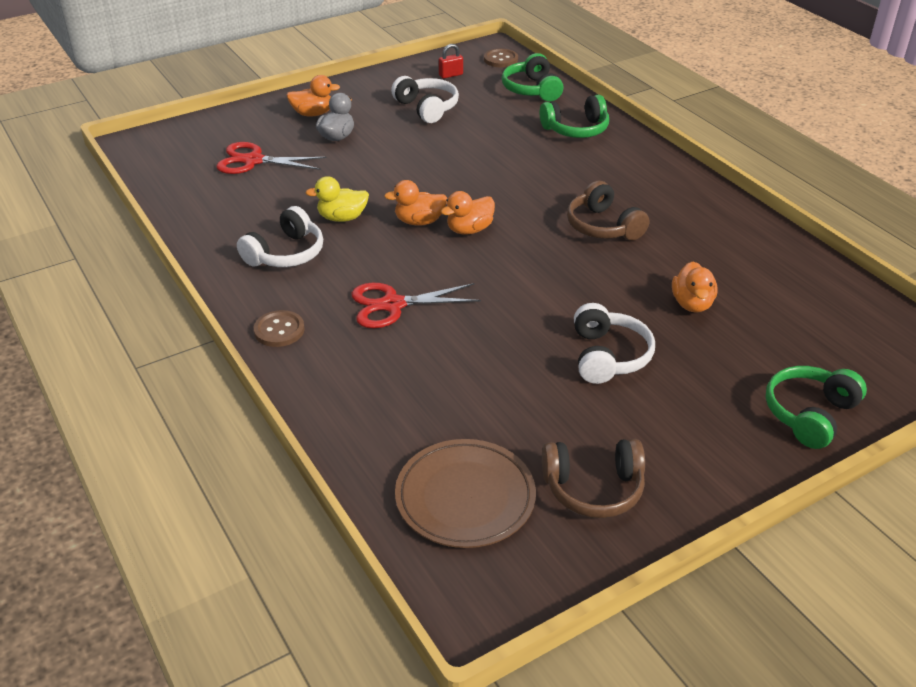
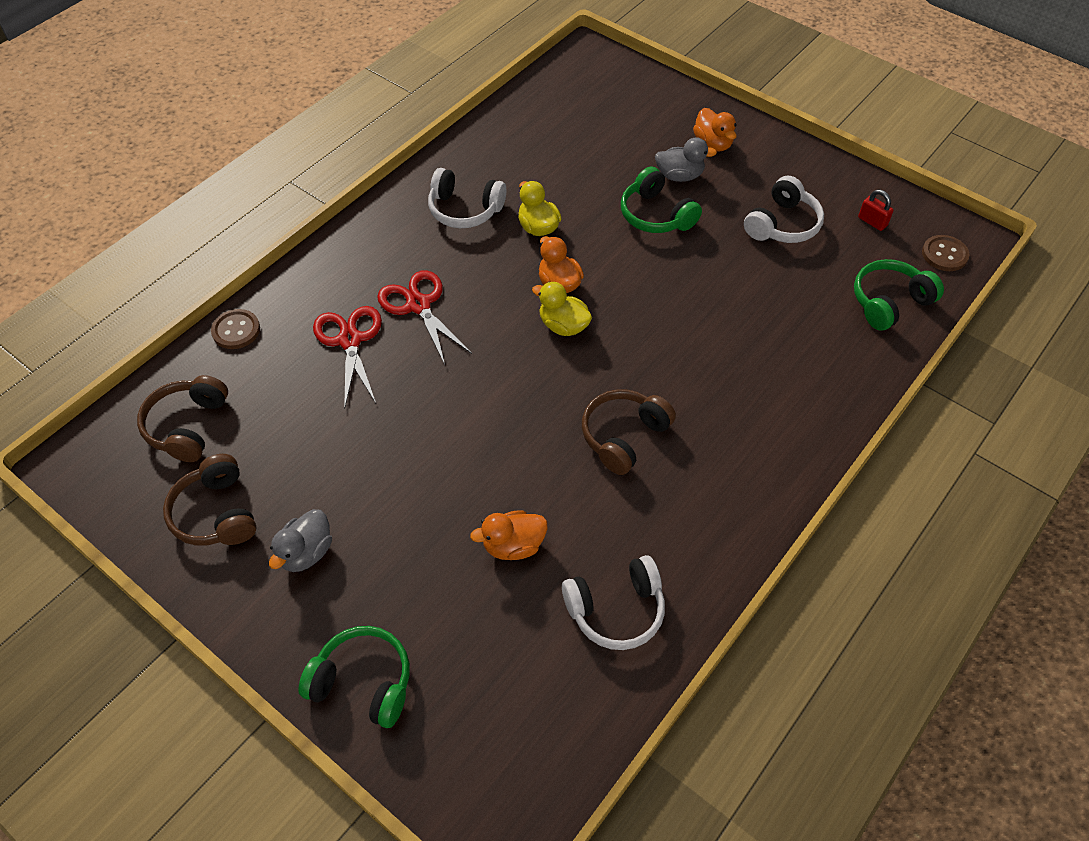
camera: 70 degrees right, 15 degrees up
(253, 161) = (602, 135): red scissors -> red scissors (350, 340)
(279, 330) = (356, 244): brown button -> brown button (236, 330)
(465, 497) = (188, 426): brown plate -> brown headphones
(469, 230) = (563, 326): orange duck -> yellow duck
(576, 129) = (820, 366): green headphones -> green headphones (656, 215)
(608, 356) = (399, 487): white headphones -> white headphones (616, 610)
(662, 429) = (306, 552): none -> grey duck

